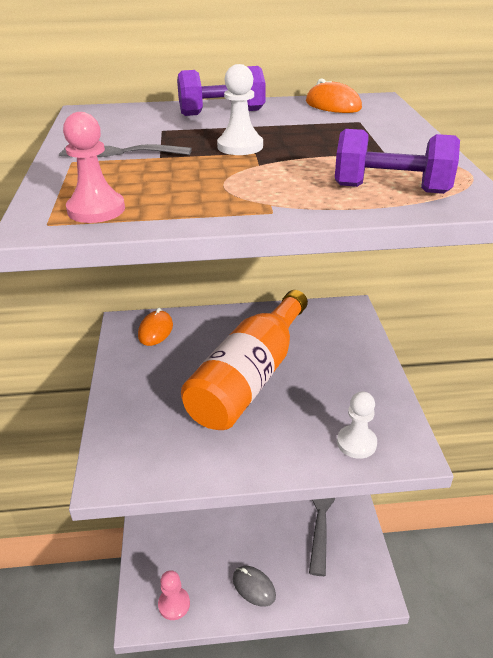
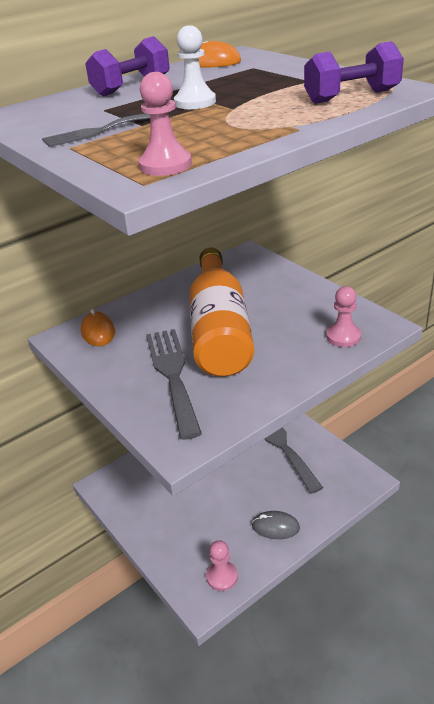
camera: 30 degrees left, 0 degrees up
(170, 402) = (172, 375): none -> grey fork
(356, 443) = (343, 336): white pawn -> pink pawn

